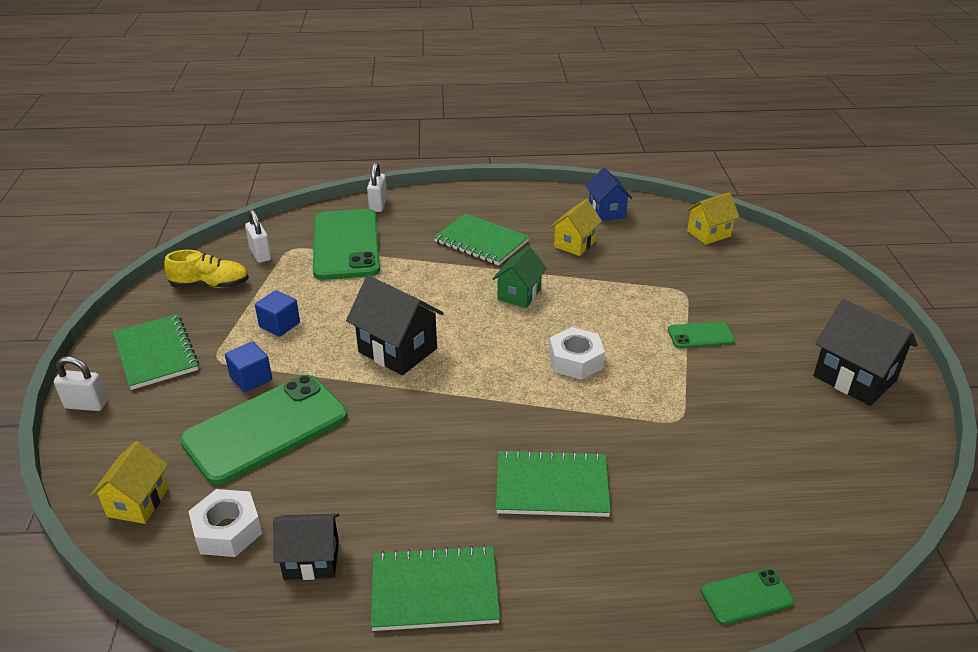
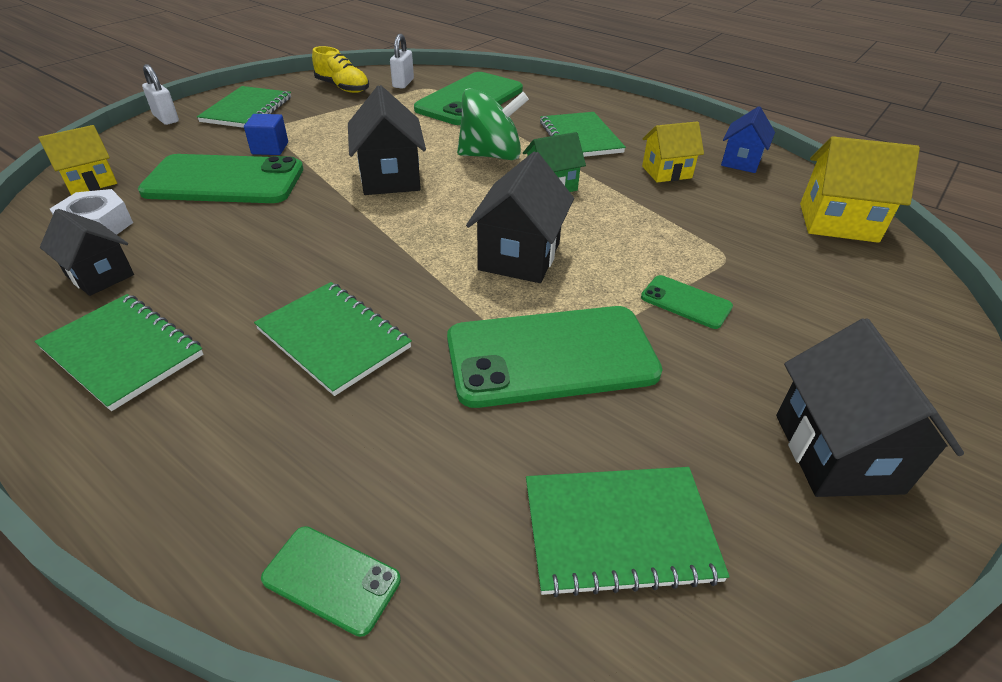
camera: 40 degrees right, 5 degrees up
(279, 325) = (342, 126): blue cube -> none
(378, 205) = (536, 85): white padlock -> none
(442, 290) = (491, 155): none -> green spinning top
(575, 360) = (519, 256): white nut -> black house
(680, 413) = (551, 356): none -> green phone
(708, 233) = (838, 222): yellow house -> yellow house, size x1.53
(823, 479) = (619, 530): none -> green notebook

